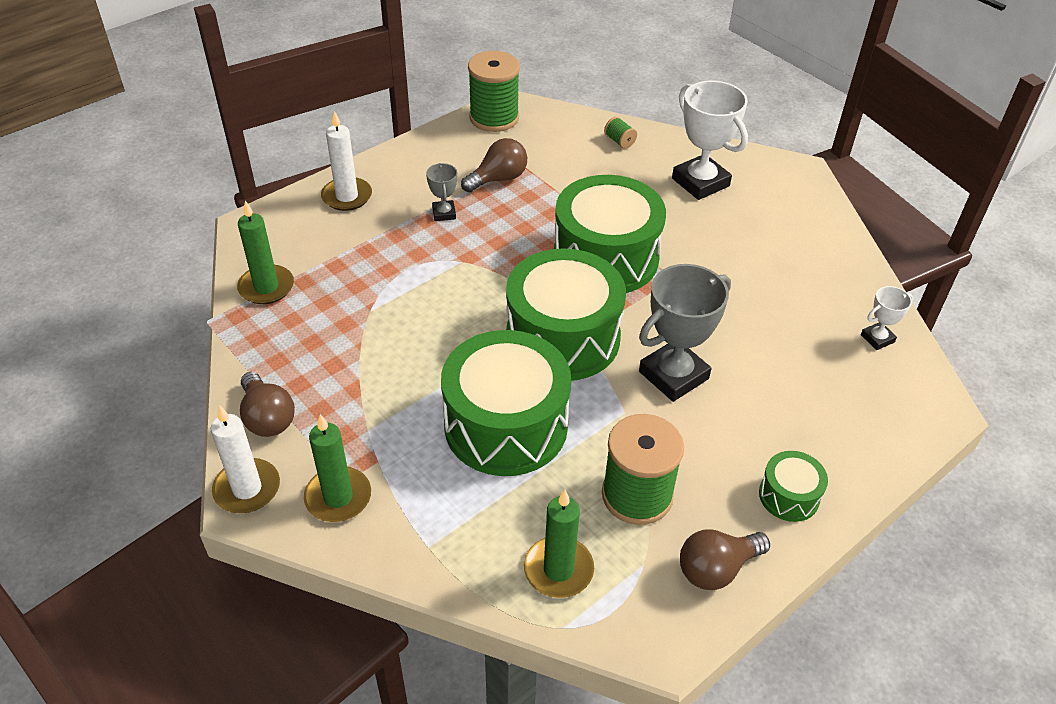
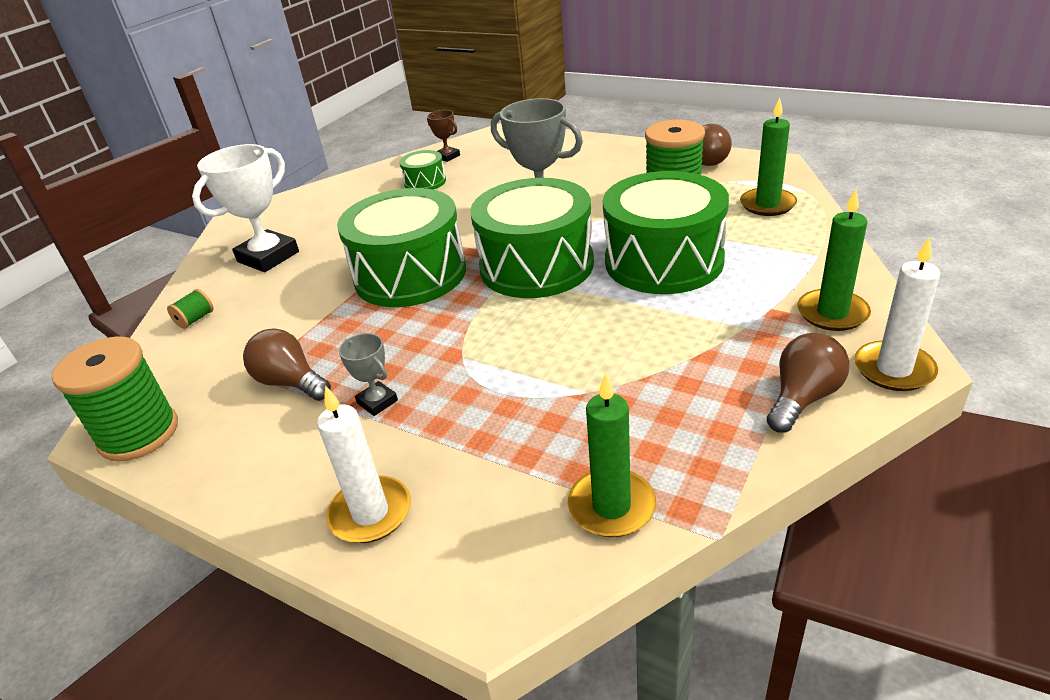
camera: 105 degrees left, 10 degrees down
(444, 213) = (377, 402): grey trophy -> grey trophy turned 75 degrees clockwise
(789, 496) = (619, 155): green drum -> green drum (425, 182)
(877, 338) = (447, 156): white trophy -> brown trophy

